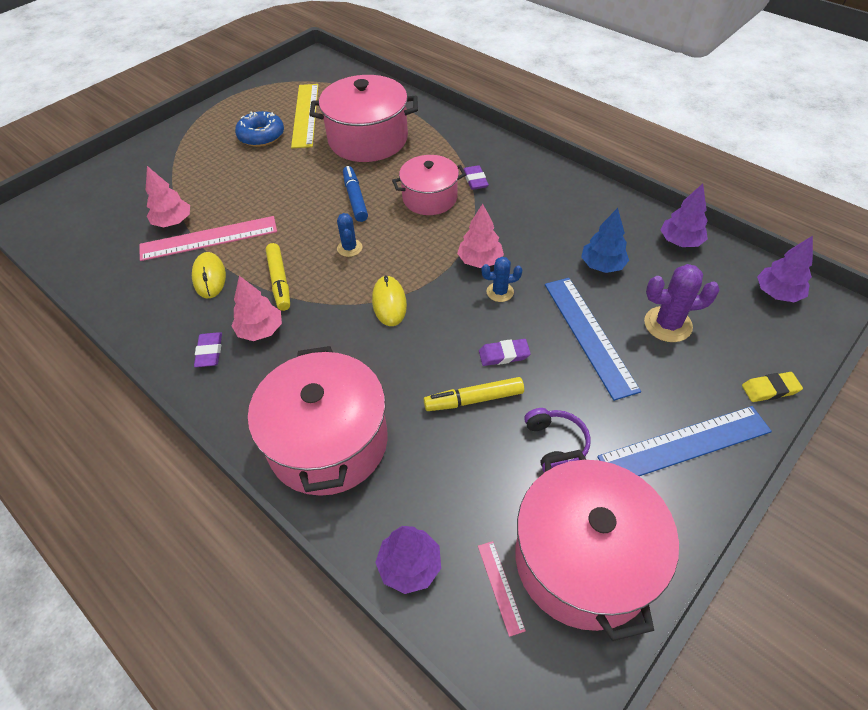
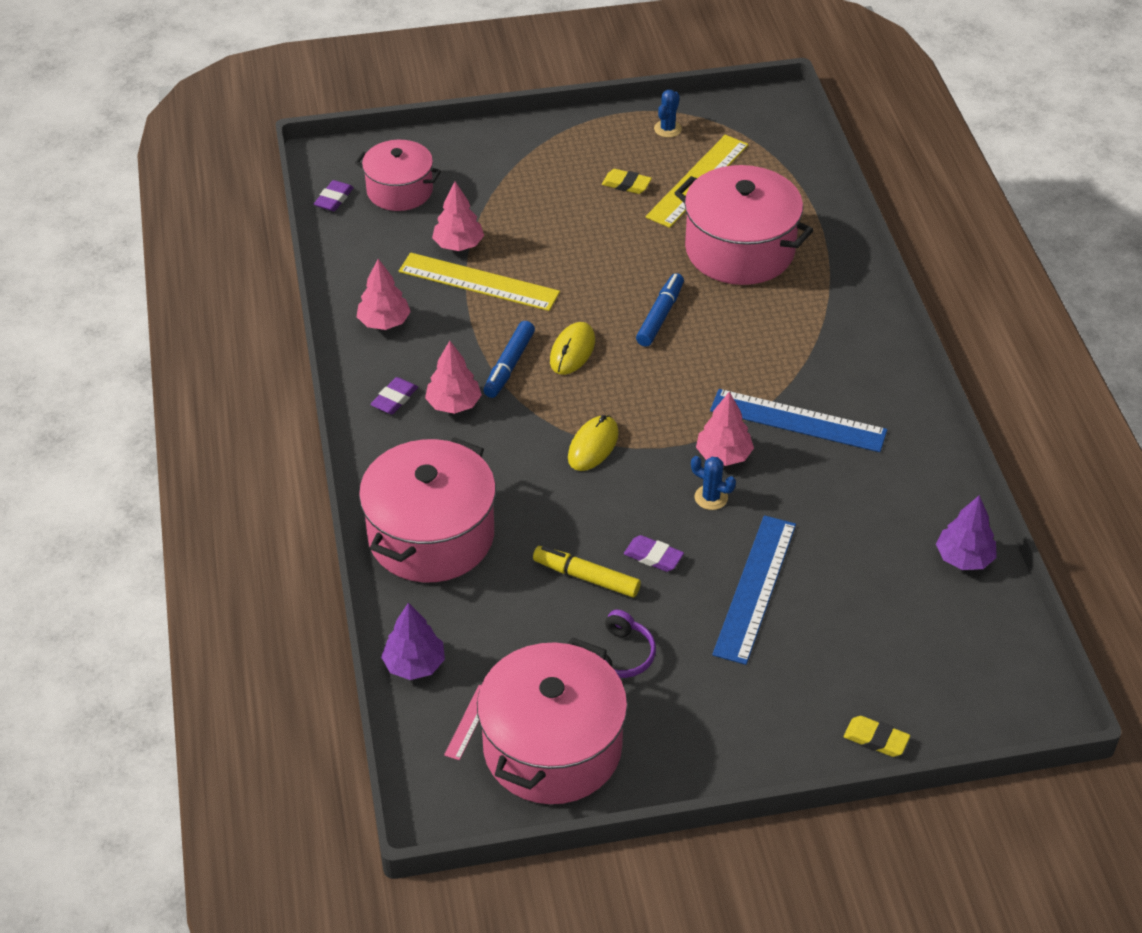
camera: 35 degrees right, 5 degrees down
(156, 301) = (384, 322): none -> pink tree
(209, 238) = (479, 282): pink ruler -> yellow ruler
(209, 277) = (448, 324): yellow mouse -> yellow mouse (572, 351)
(261, 136) = (626, 184): blue donut -> yellow eraser
(279, 281) = (509, 365): yellow marker -> blue marker
(349, 248) = (605, 368): blue cactus -> blue cactus (667, 129)
(429, 198) = (739, 358): pink pot -> pink pot (399, 190)
(475, 180) = (810, 364): purple eraser -> purple eraser (334, 199)
(602, 265) = (847, 532): blue tree -> none
(667, 324) = (846, 626): purple cactus -> none
(685, 445) = (736, 728): blue ruler -> blue ruler (798, 421)
(777, 293) = (1003, 668): purple tree -> none

